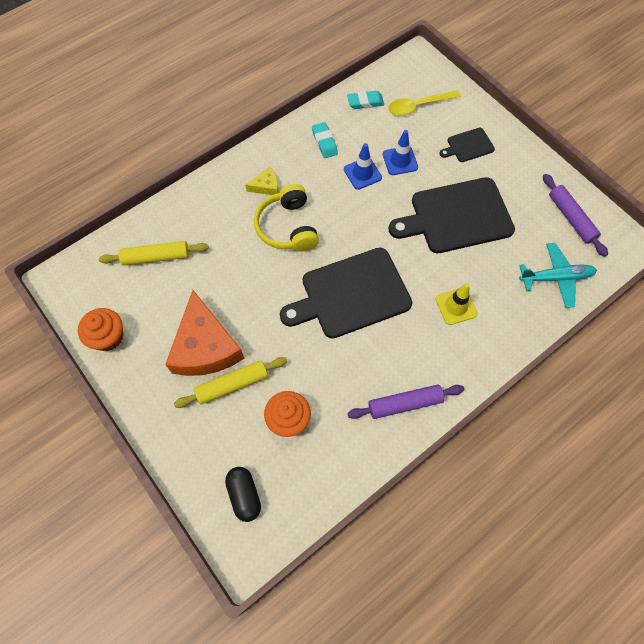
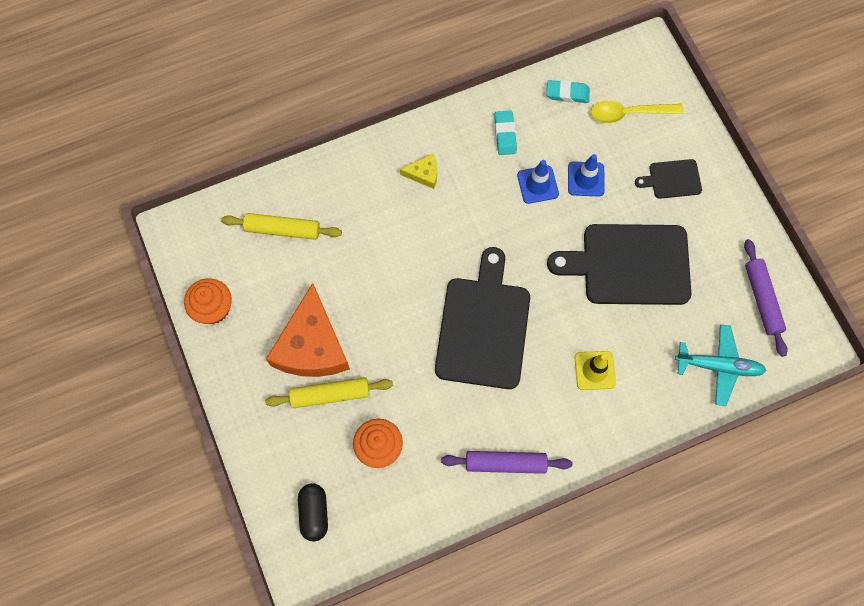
camera: 15 degrees right, 5 degrees up
(287, 227) = (434, 230): yellow headphones -> none
(351, 294) = (483, 327): black cutting board -> black cutting board turned 105 degrees clockwise

